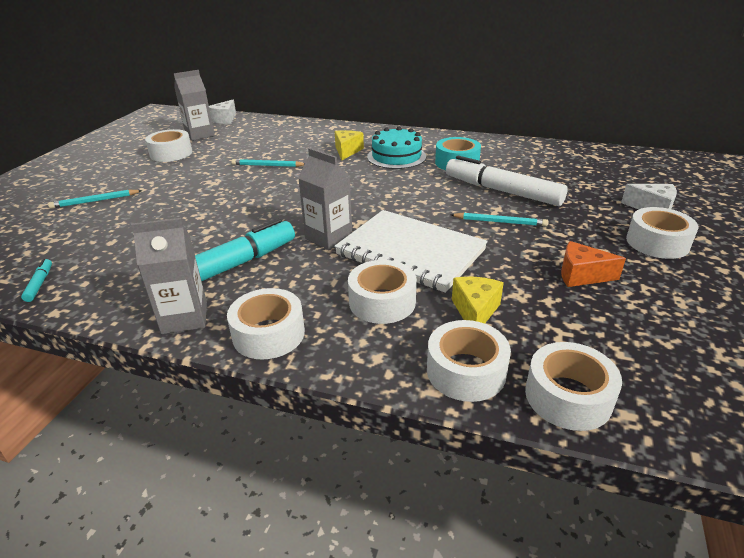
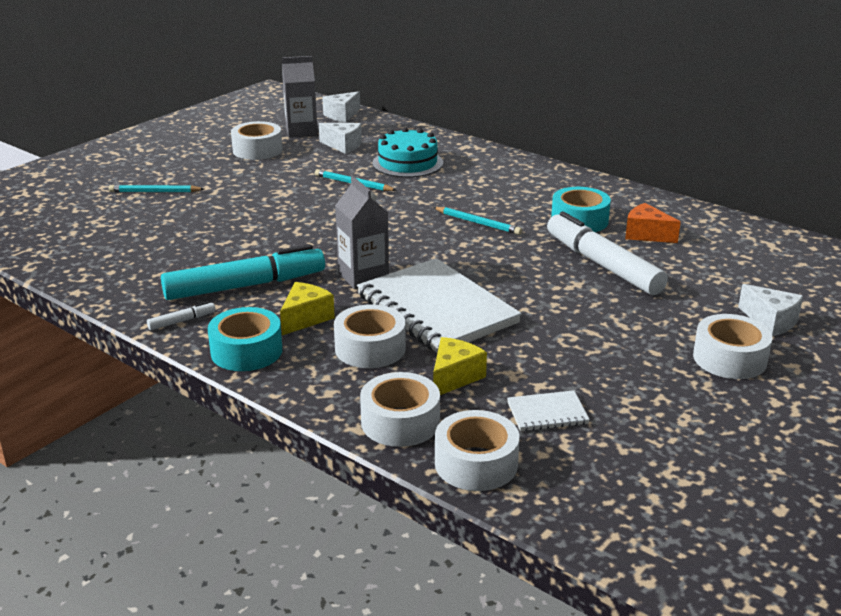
camera: 20 degrees right, 5 degrees down
(39, 284) = (73, 264): turquoise marker -> none
(184, 318) = (182, 321): grey carton -> white marker
(240, 140) = (343, 146): none -> white cheese
(268, 334) = (246, 351): white tape -> turquoise tape
(347, 151) = (457, 182): yellow cheese -> yellow cheese (305, 318)
(396, 156) = (511, 199): turquoise cake -> turquoise cake (407, 163)
(500, 222) = (565, 298): turquoise pencil -> turquoise pencil (478, 223)
(578, 326) = (547, 413): none -> white notebook
(581, 275) = (601, 371): orange cheese -> orange cheese (646, 234)

